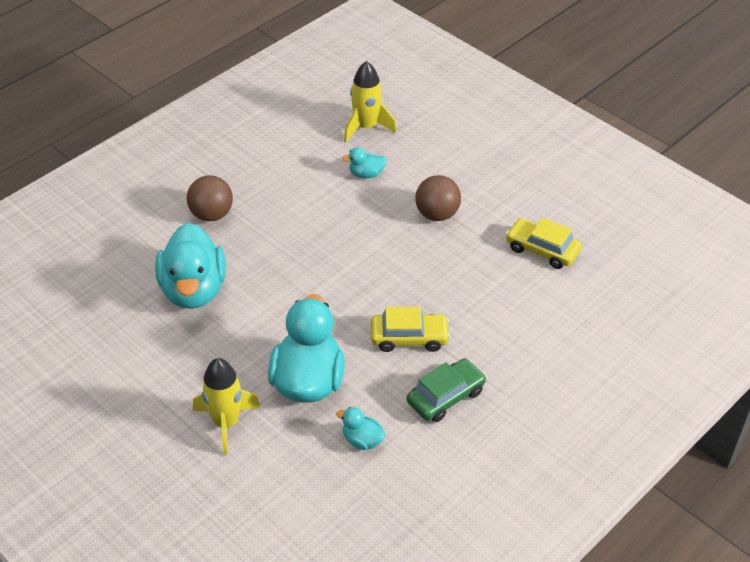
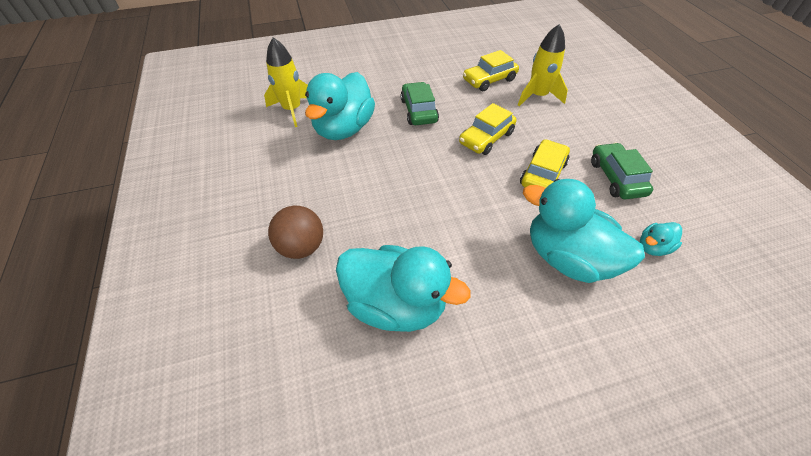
camera: 60 degrees left, 5 degrees up
(226, 423) = (602, 350): yellow rocket -> yellow rocket (538, 96)
(366, 174) = (344, 129): turquoise duck -> turquoise duck, size x2.24
(433, 280) = (486, 138): none -> yellow car
(437, 214) = (418, 111): brown ball -> green car

